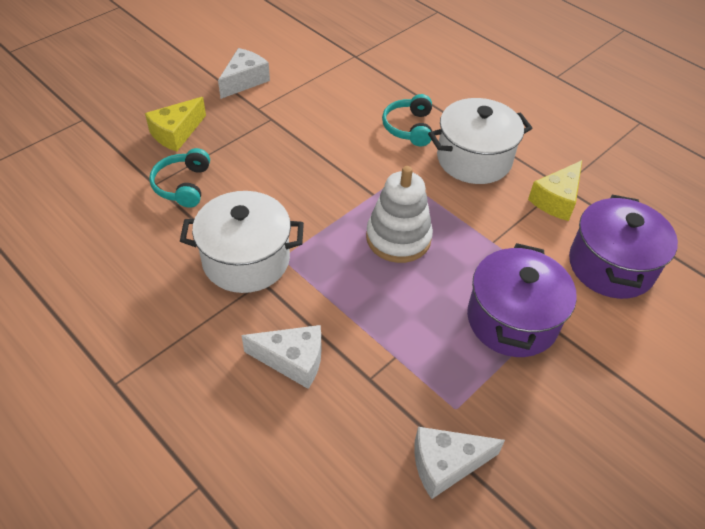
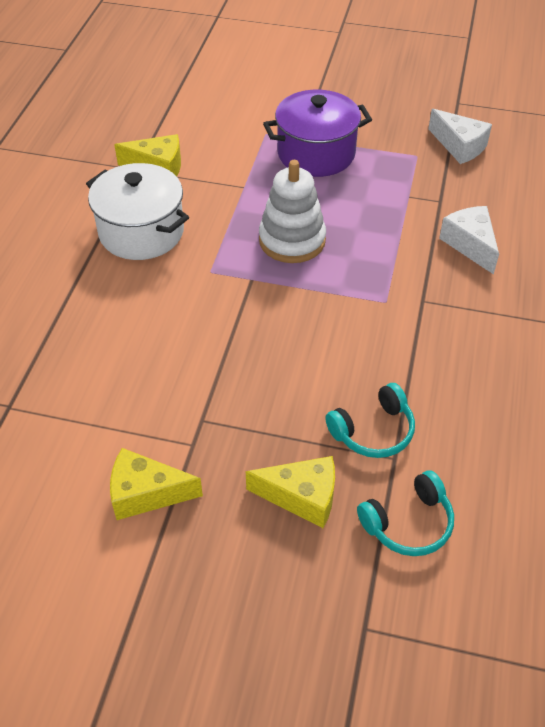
camera: 120 degrees left, 0 degrees up
(244, 81) = (146, 493): white cheese -> yellow cheese
(246, 260) = (412, 323): white pot -> none
(409, 127) = (126, 296): turquoise headphones -> turquoise headphones (408, 523)
(611, 266) = (213, 123): purple pot -> none

